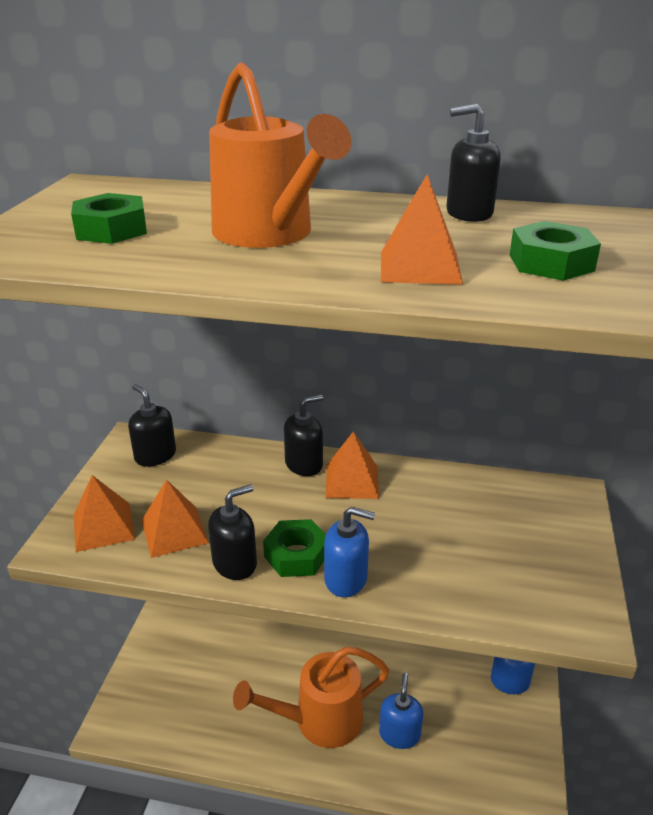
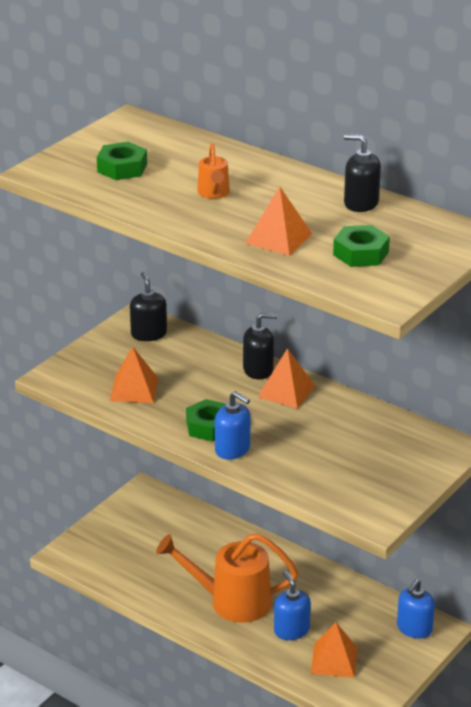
camera: 25 degrees right, 0 degrees up
(103, 526) = (87, 373): orange pyramid -> orange pyramid (334, 660)
(235, 563) = (163, 420): black soap dispenser -> none
(270, 235) = (214, 193): orange watering can -> orange watering can, size x0.48
(399, 734) = (291, 630): blue soap dispenser -> blue soap dispenser turned 60 degrees counterclockwise

